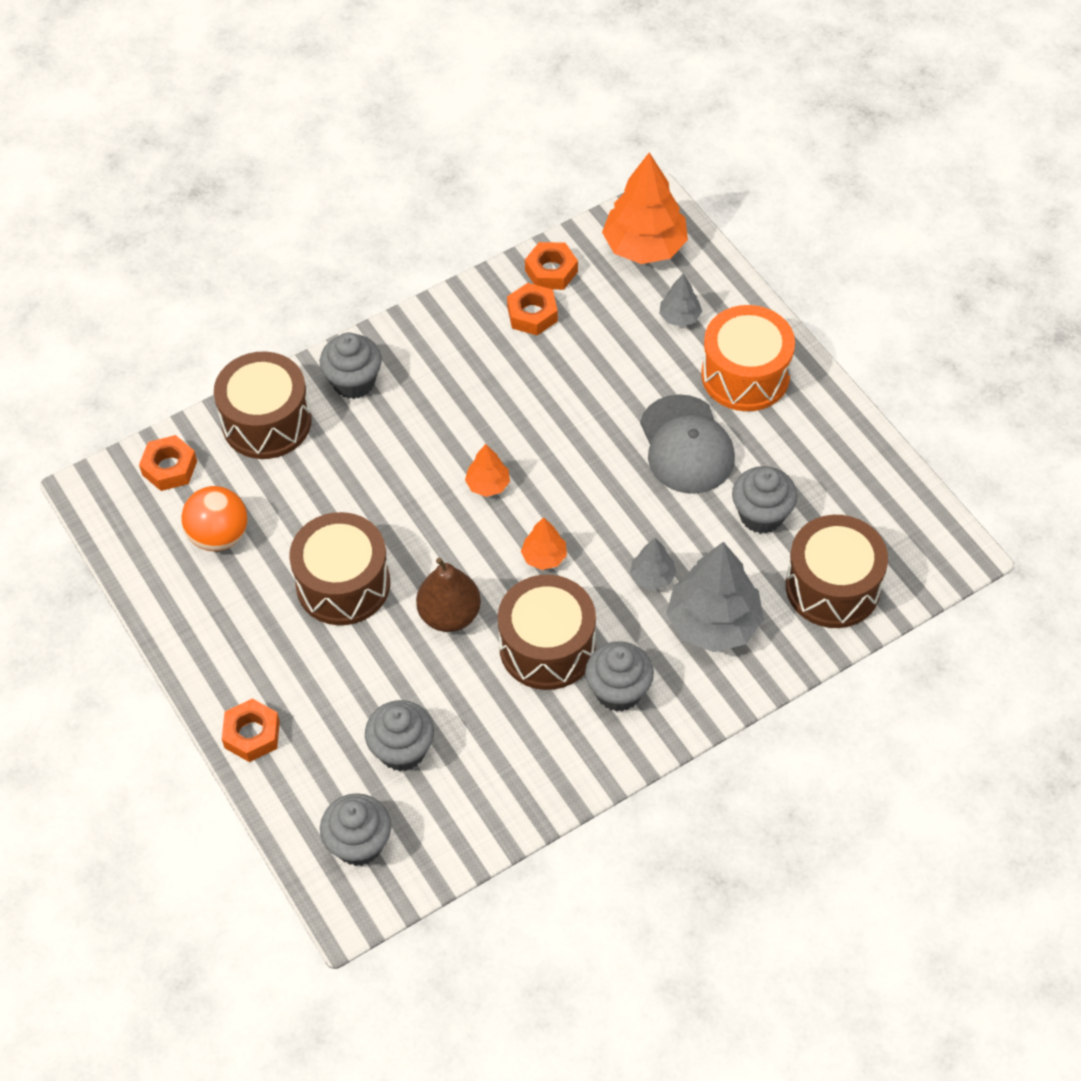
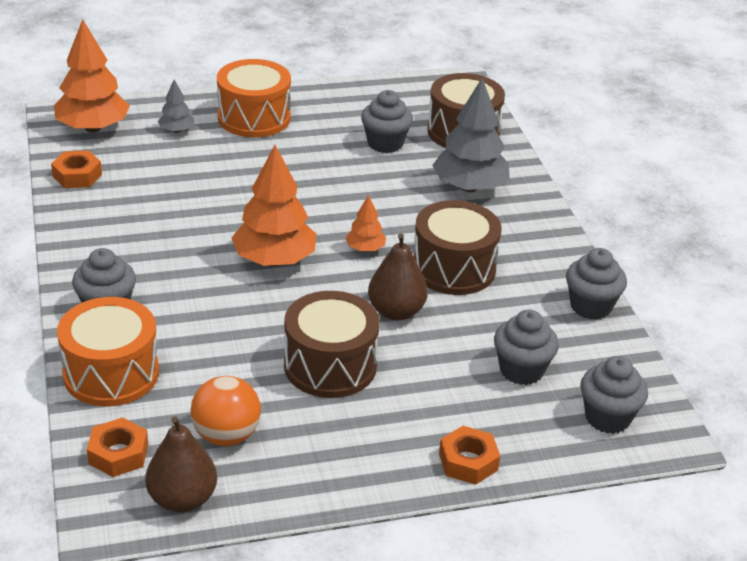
camera: 75 degrees left, 20 degrees down
(133, 532) = (182, 499): none -> brown pear
(266, 422) = (111, 373): brown drum -> orange drum
(488, 484) = (274, 260): orange tree -> orange tree, size x2.04
(532, 314) = (114, 195): orange nut -> none
(618, 691) = (510, 244): grey cupcake -> grey cupcake (590, 306)
(652, 577) = (413, 203): grey tree -> none
(686, 445) = (300, 158): grey cap -> none

